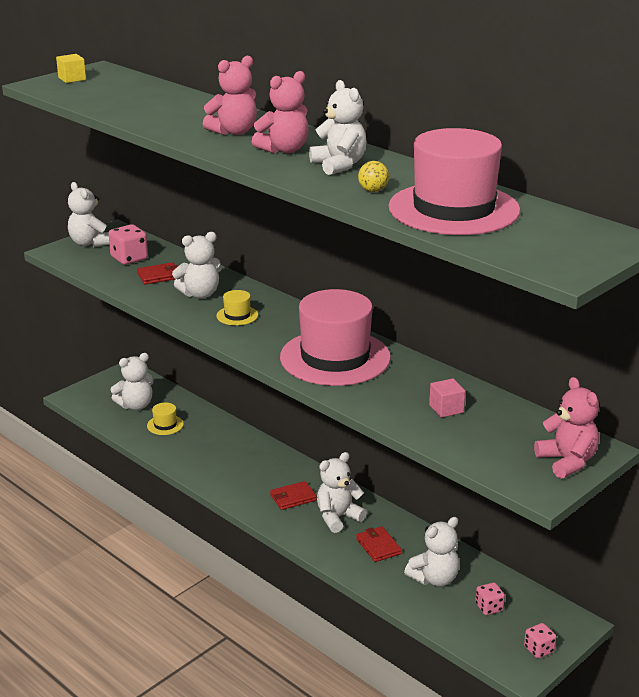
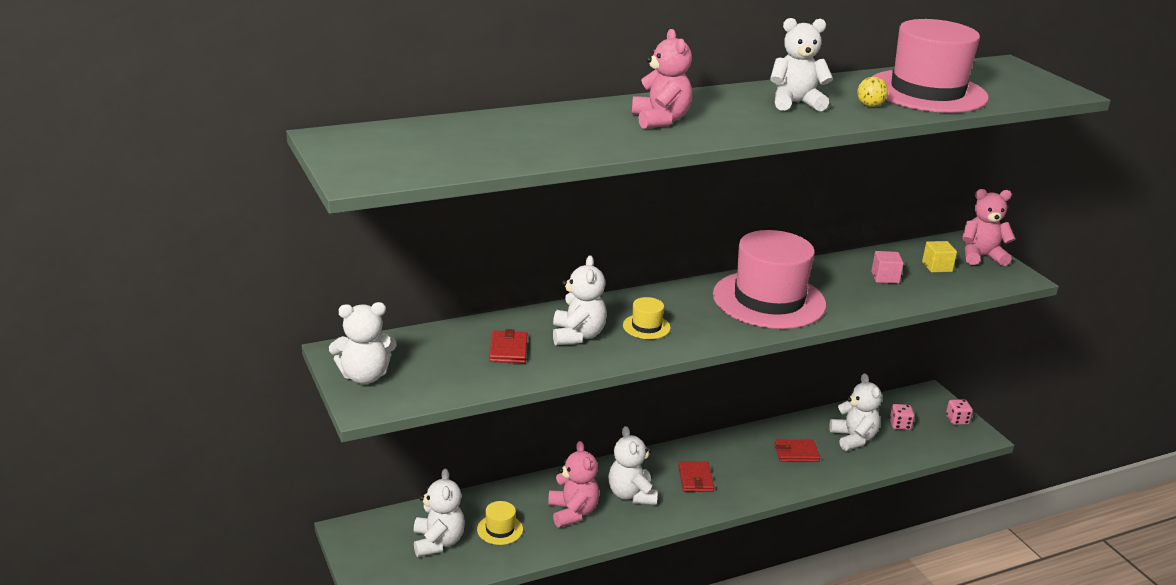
camera: 70 degrees left, 0 degrees up
(72, 79) = (357, 157): yellow cube -> yellow cube (937, 267)
(129, 258) = (439, 359): pink dice -> none
(284, 150) = (735, 113): pink teddy bear -> pink teddy bear (572, 512)
(338, 517) = (741, 462): white teddy bear -> white teddy bear (631, 495)

